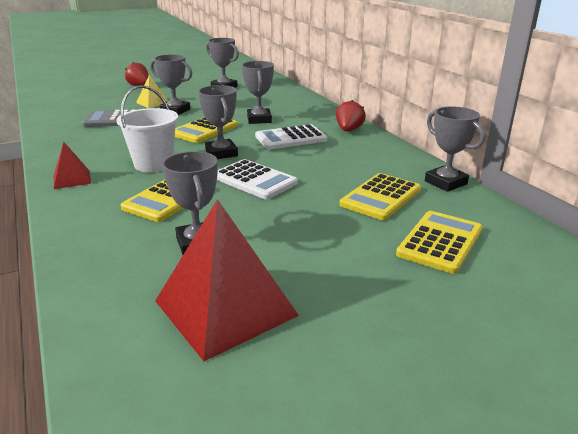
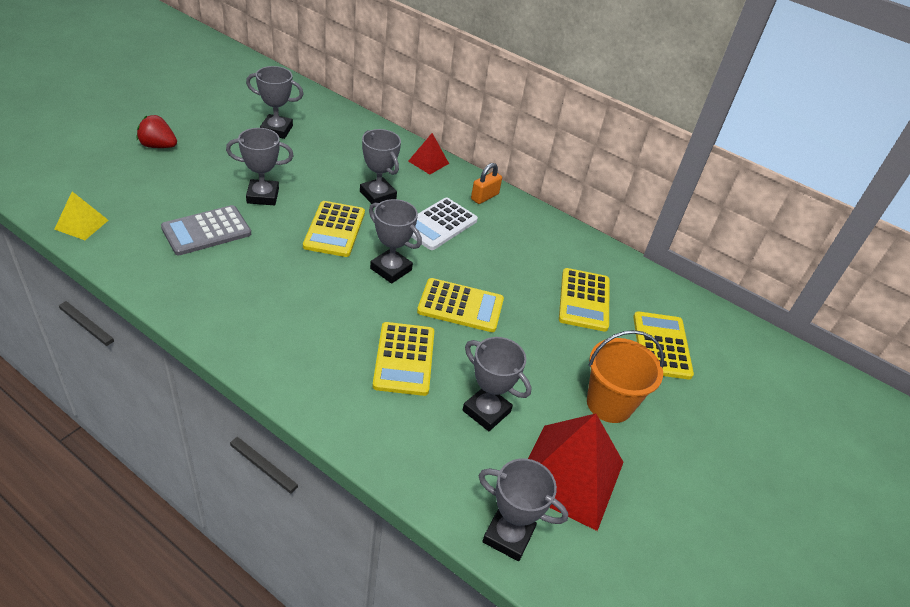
camera: 35 degrees left, 15 degrees up
(72, 179) = (272, 358): red pyramid -> red pyramid (428, 162)
(152, 103) = (216, 183): yellow pyramid -> yellow pyramid (81, 224)
(154, 164) = (337, 307): white bucket -> none
(254, 180) = (460, 306): white calculator -> yellow calculator
(331, 268) = (609, 404): none -> orange bucket
(349, 130) = (484, 197): red strawberry -> orange padlock
(445, 182) = (619, 264): grey trophy -> grey trophy (508, 535)

